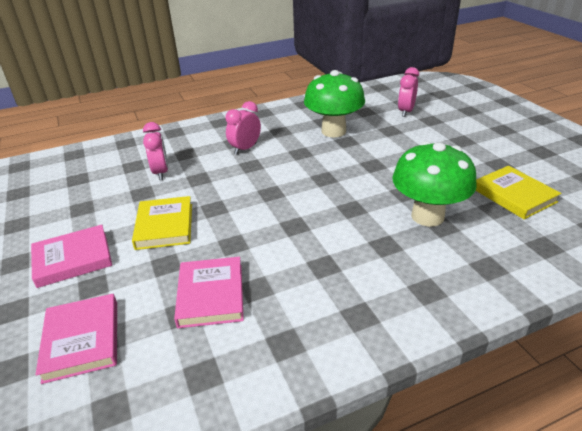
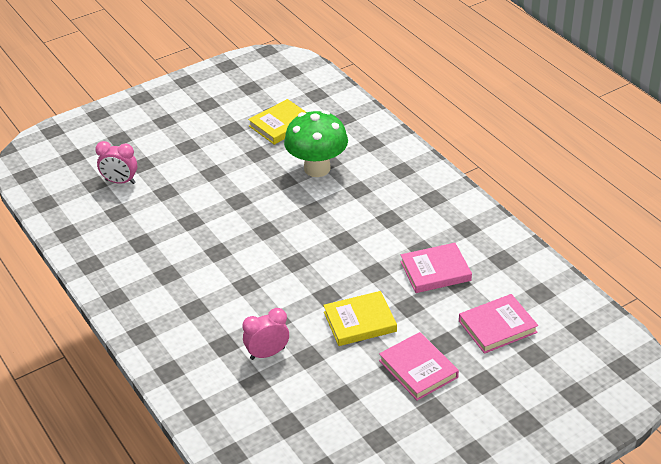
camera: 100 degrees left, 5 degrees up
(245, 149) = (210, 296): pink clock -> none
(333, 131) = (168, 232): green mushroom -> none

